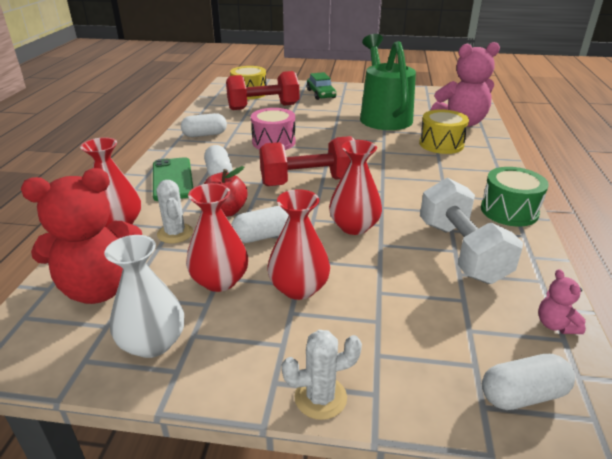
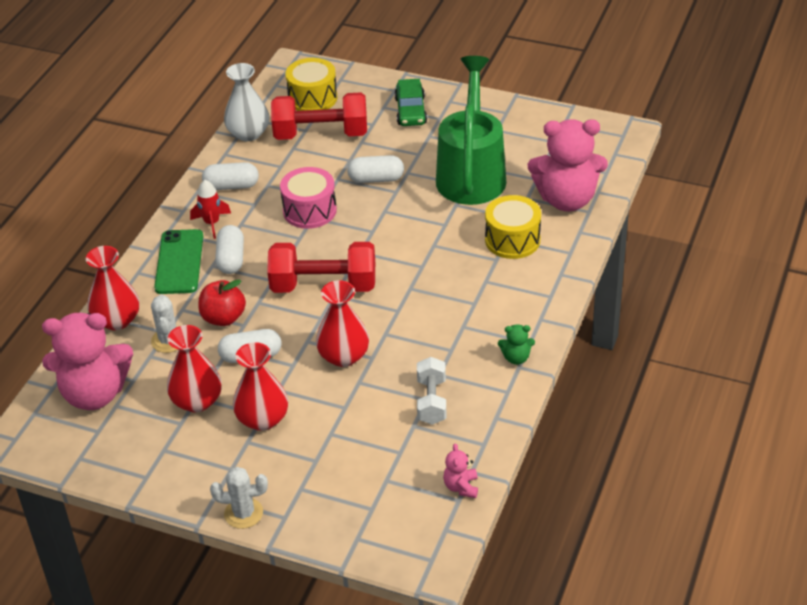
camera: 15 degrees right, 10 degrees up
(99, 288) = (94, 394): red teddy bear -> pink teddy bear
(153, 343) = (132, 451): white vase -> white vase (248, 133)
(195, 155) = (212, 223): none -> red rocket
(461, 251) = (431, 401): white dumbbell -> white dumbbell, size x0.59
(509, 211) = (516, 358): green drum -> green teddy bear
(522, 395) = (391, 535): white capsule -> white capsule (376, 179)

